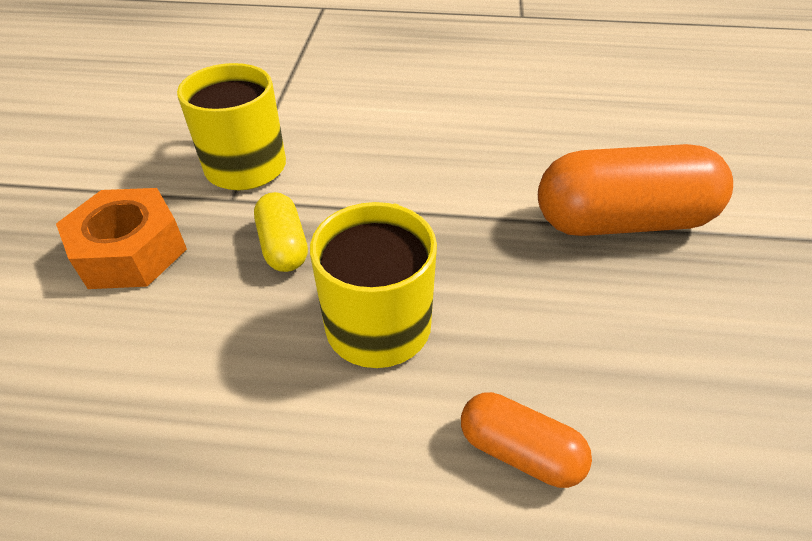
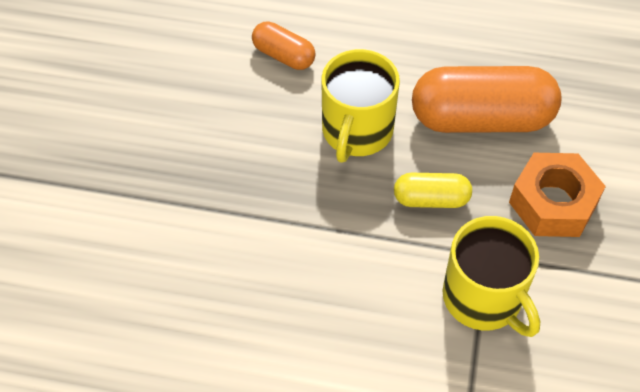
camera: 175 degrees left, 10 degrees up
(283, 246) = (431, 199): yellow capsule -> yellow capsule turned 75 degrees counterclockwise
(621, 221) = (149, 203): orange capsule -> orange capsule (481, 119)

